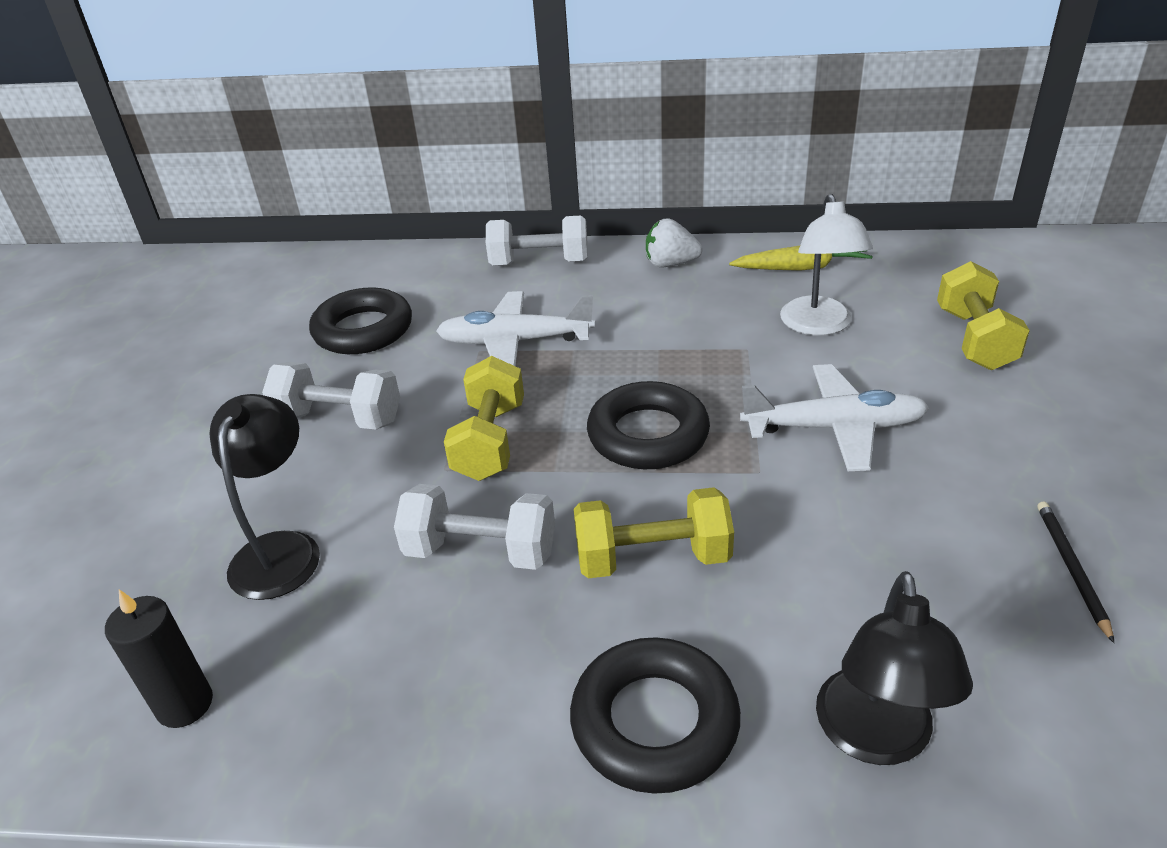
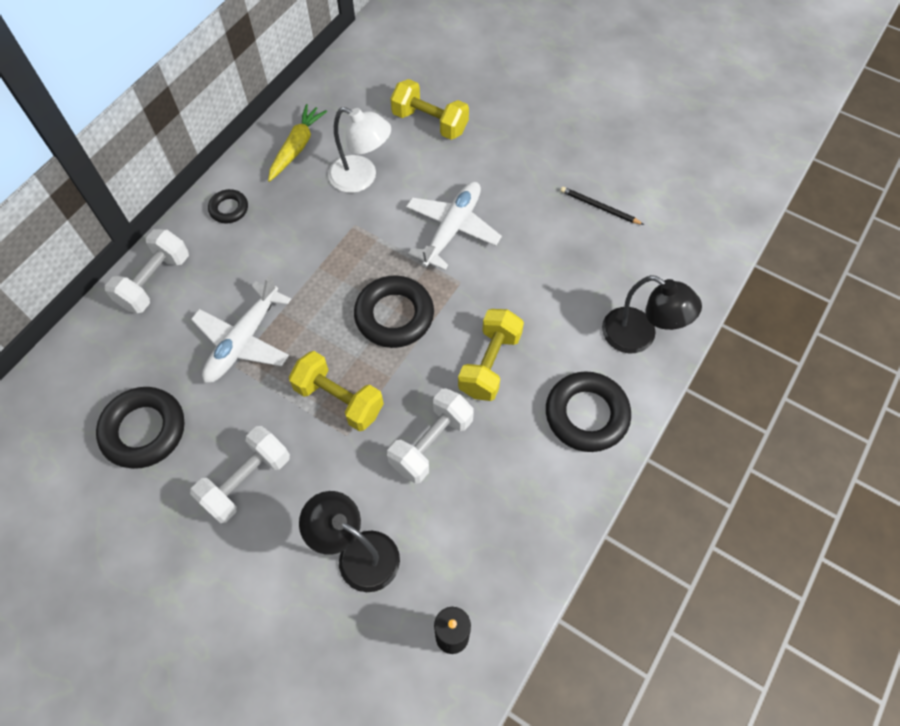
camera: 65 degrees left, 25 degrees up
(670, 264) = (229, 209): white strawberry -> black ring

